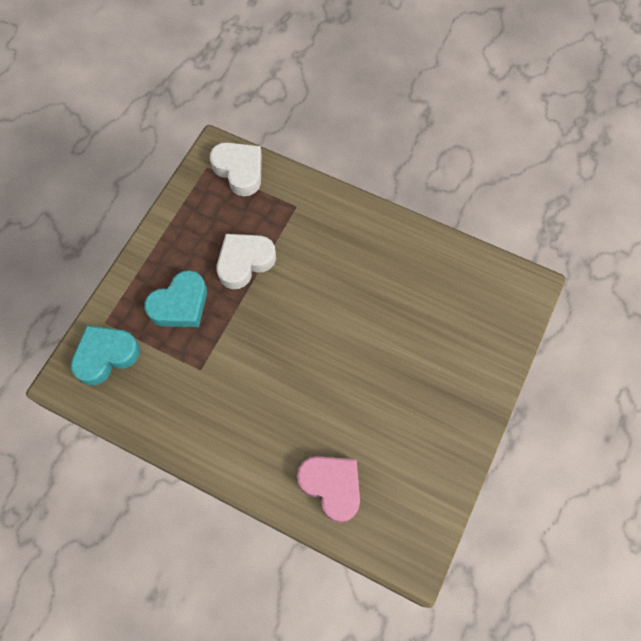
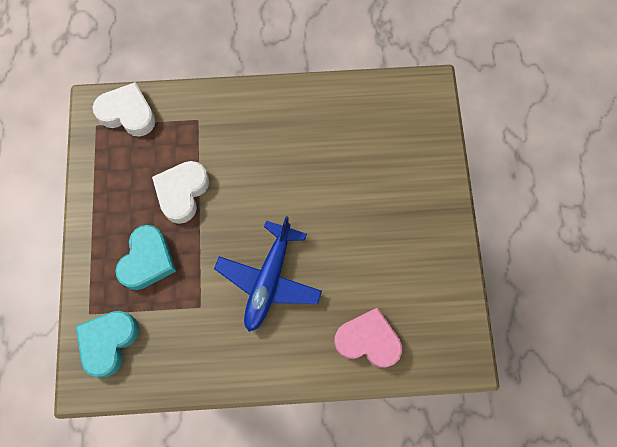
camera: 30 degrees left, 5 degrees up
(274, 380) = (269, 280): none -> blue plane

